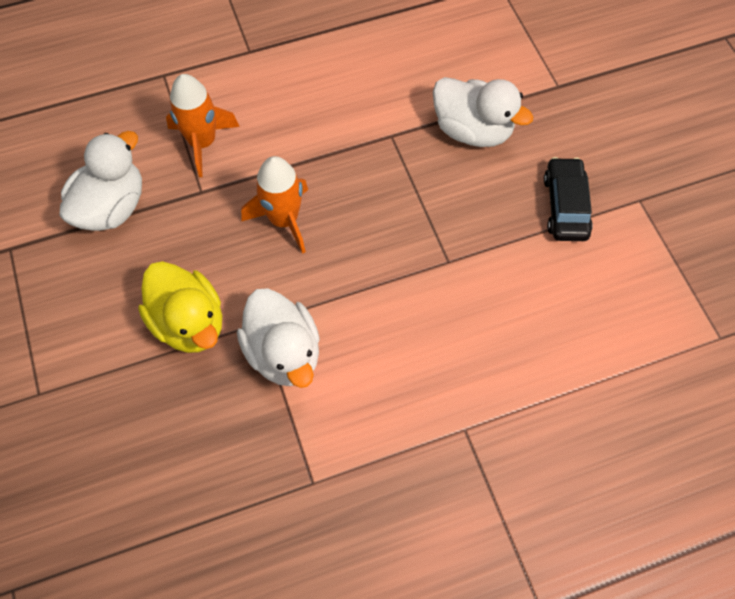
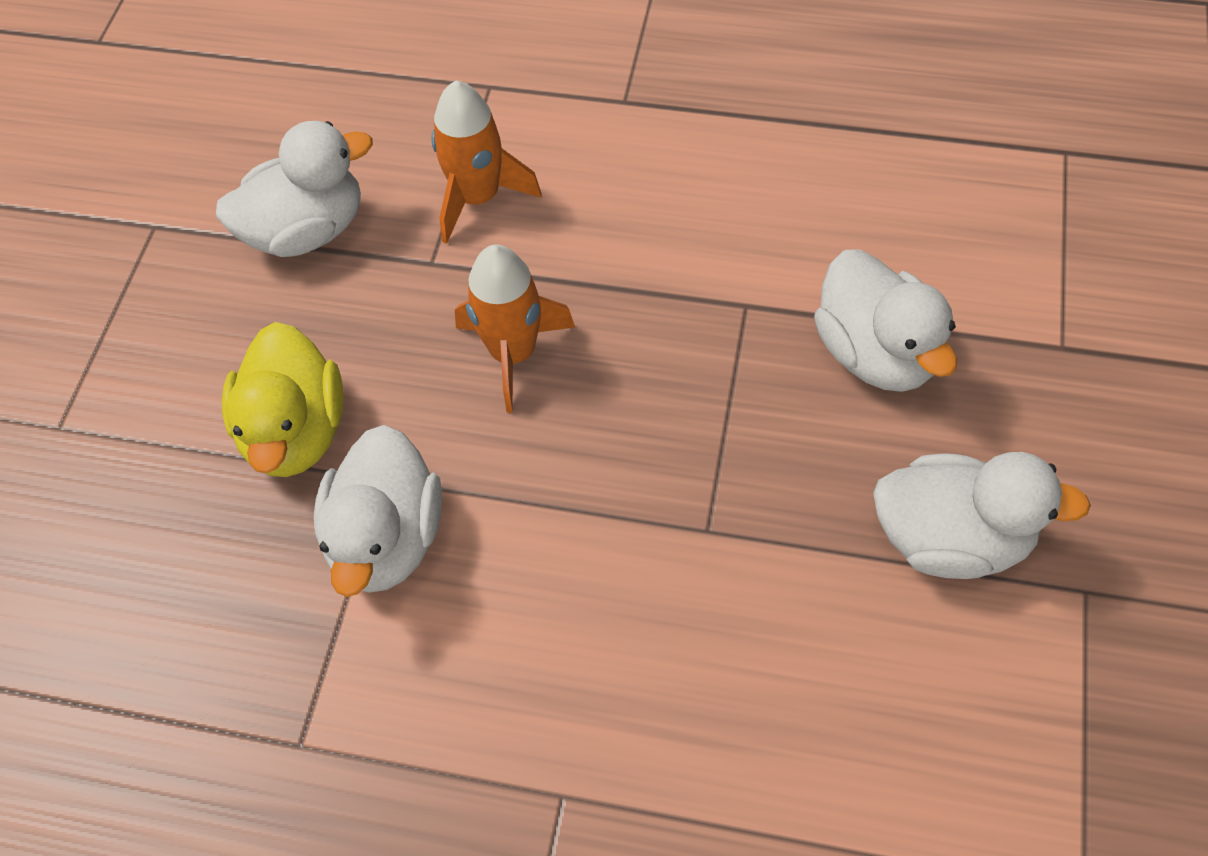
camera: 35 degrees right, 5 degrees down
(565, 206) = (951, 539): black car -> white duck

